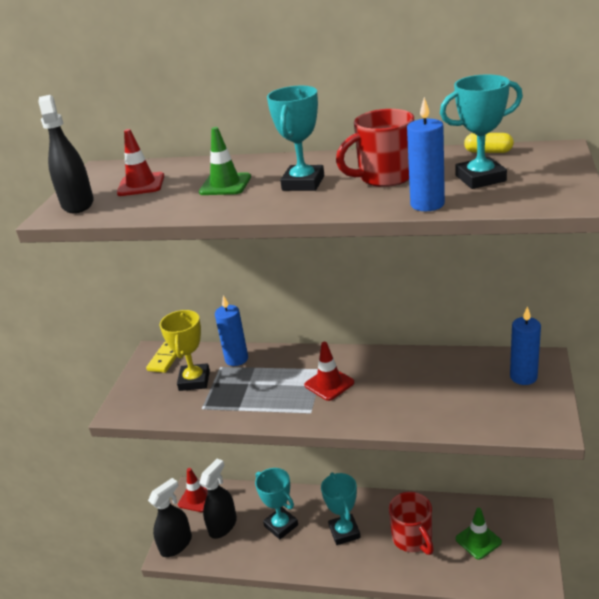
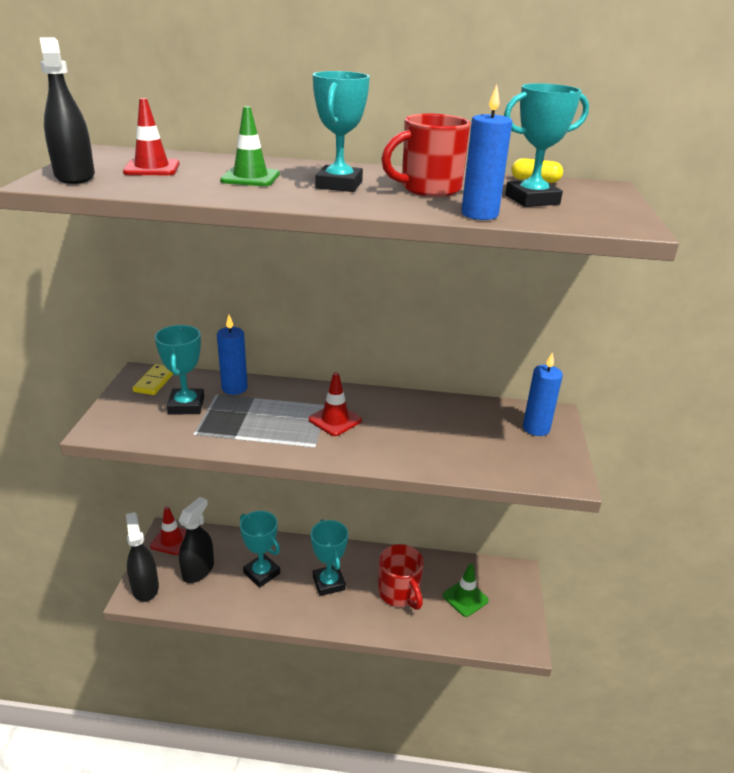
camera: 10 degrees left, 0 degrees up
(176, 544) = (145, 587): black spray bottle -> black spray bottle turned 60 degrees counterclockwise
(194, 380) = (186, 405): yellow trophy -> turquoise trophy

